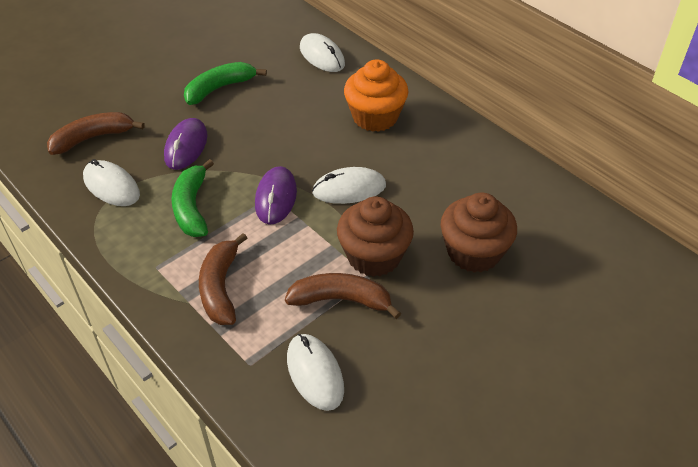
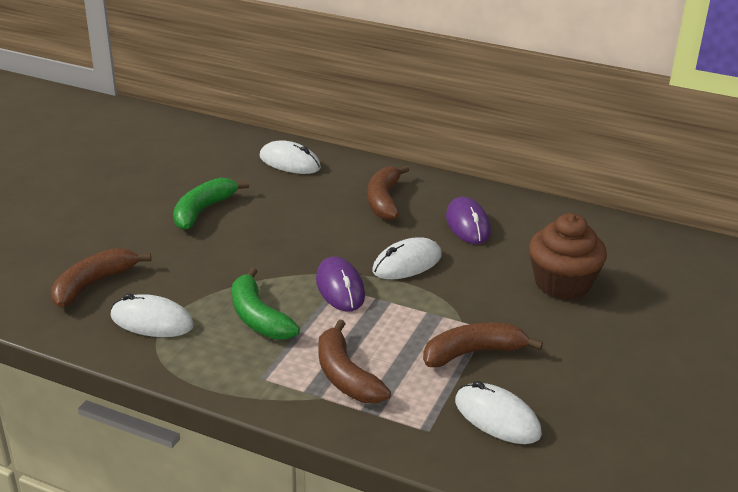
camera: 25 degrees left, 15 degrees down
(186, 146) = (208, 267): purple mouse -> purple mouse (467, 224)
(374, 256) = (475, 310): brown cupcake -> none
(375, 117) = (384, 200): orange cupcake -> brown banana

